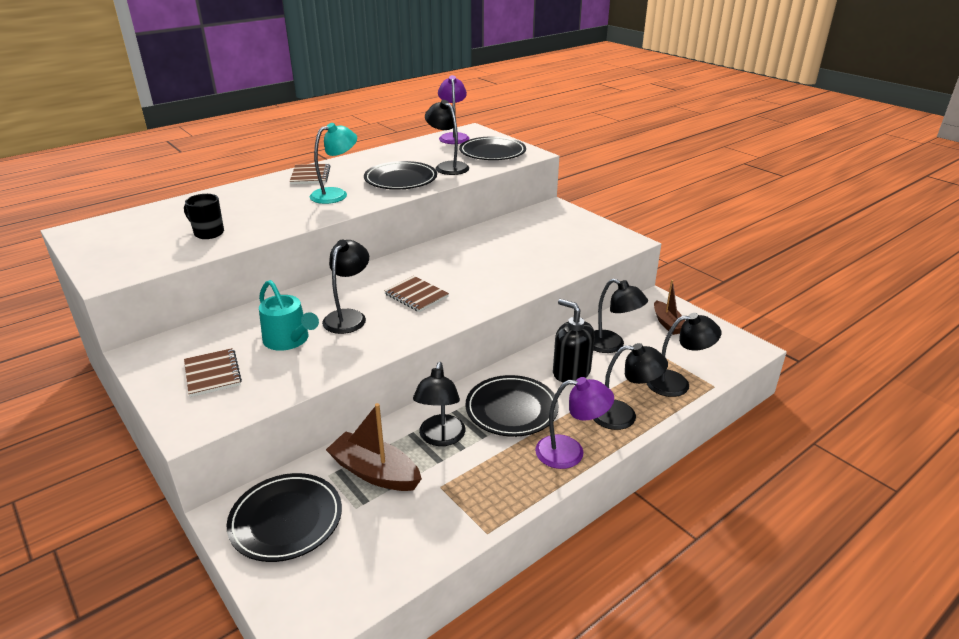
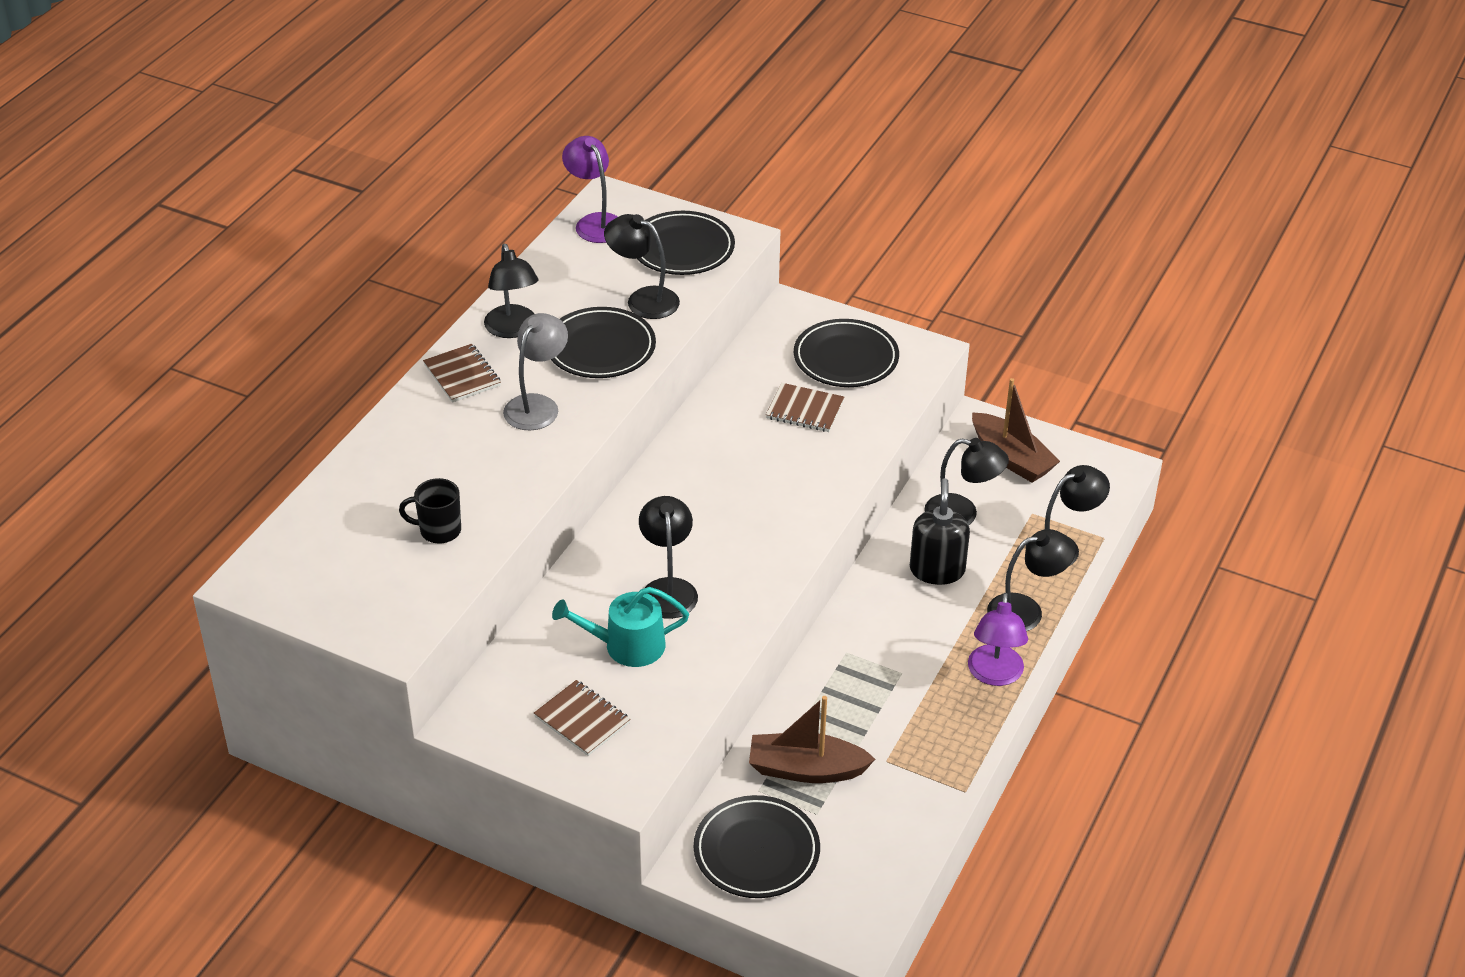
camera: 25 degrees left, 10 degrees up
(289, 340) = (627, 646): turquoise watering can -> turquoise watering can turned 150 degrees clockwise
(336, 194) = (537, 405): turquoise lamp -> grey lamp
(416, 295) = (724, 530): brown notebook -> brown notebook (805, 410)
(440, 438) = (846, 705): black lamp -> black lamp (513, 329)
(511, 409) = (900, 643): black plate -> black plate (846, 358)
(570, 452) = (994, 675): purple lamp -> purple lamp turned 120 degrees clockwise
(571, 372) = (937, 570): black soap dispenser -> black soap dispenser turned 75 degrees clockwise
(668, 323) = (1011, 458): brown boat -> brown boat, size x1.50

